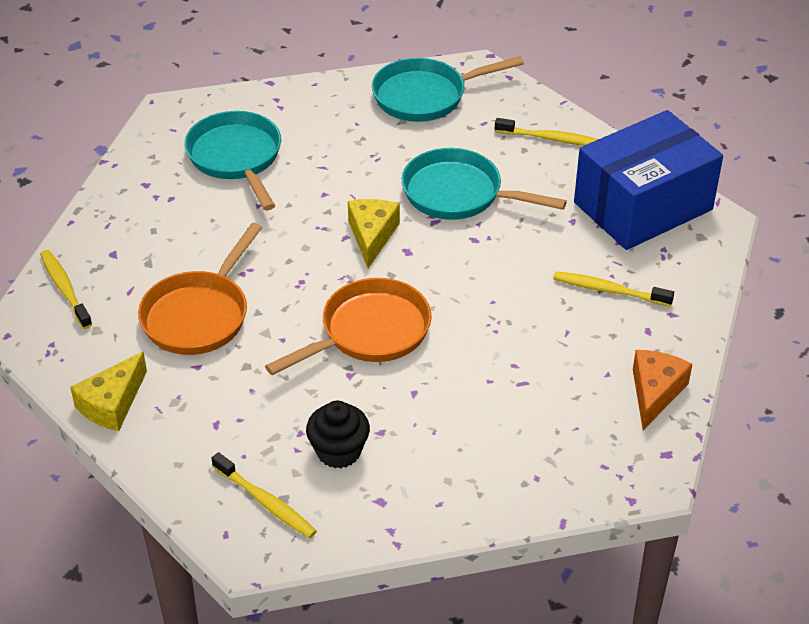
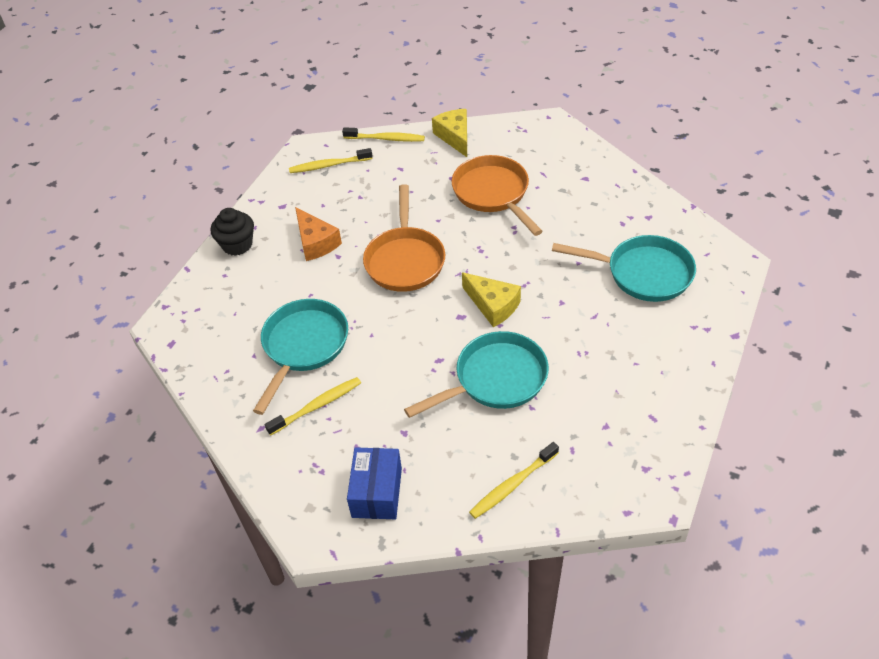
camera: 130 degrees right, 5 degrees up
(65, 289) = (569, 149): yellow toothbrush -> yellow toothbrush (386, 139)
(339, 451) = (331, 205): black cupcake -> black cupcake (237, 245)
(426, 96) = (641, 430): turquoise pan -> turquoise pan (303, 346)
(643, 206) = (377, 492): blue box -> blue box, size x0.53
(655, 392) = (214, 369): orange cheese -> orange cheese (316, 242)

